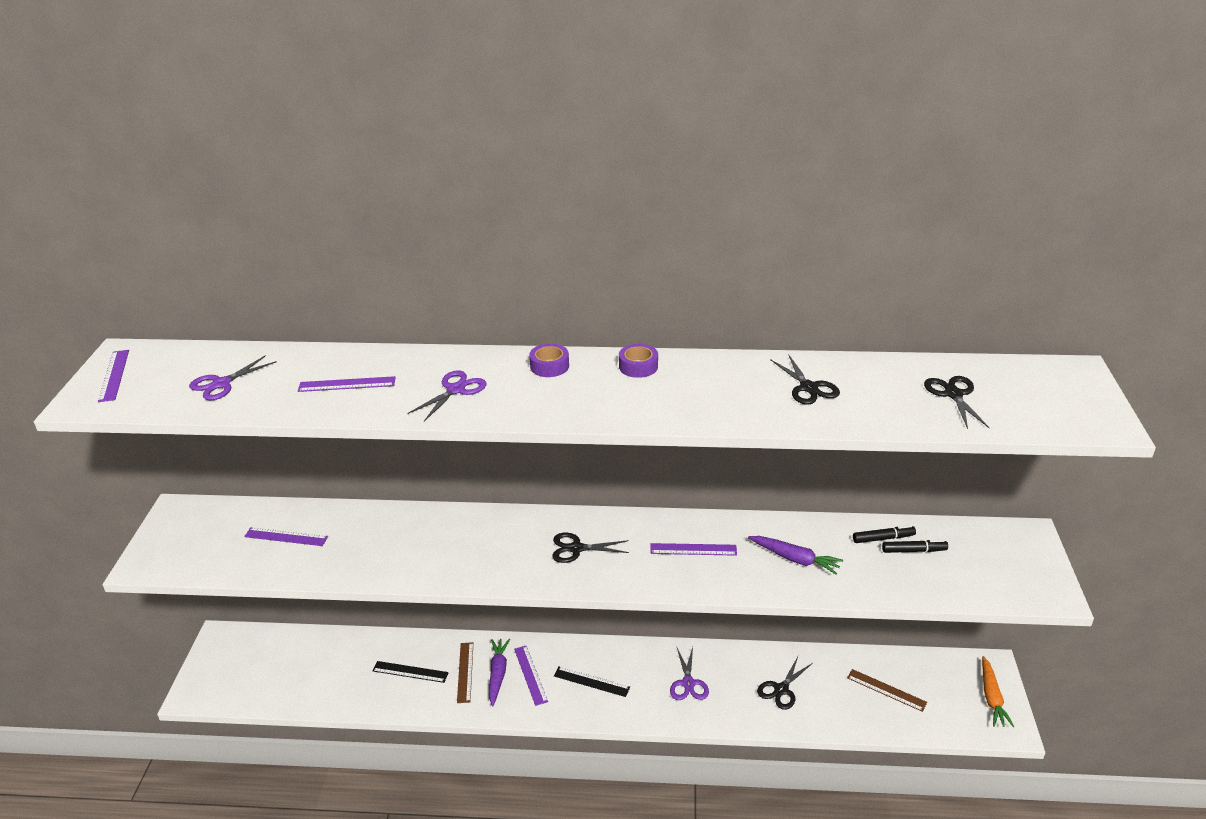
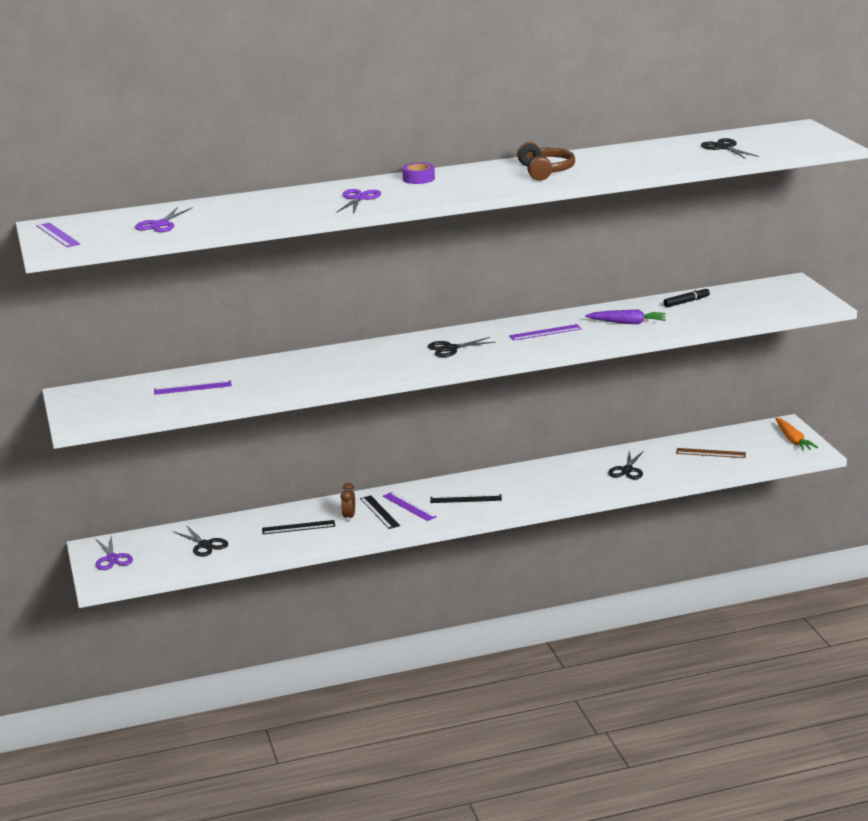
camera: 20 degrees left, 10 degrees down
(347, 384) = (267, 209): purple ruler -> none
(465, 672) = (349, 517): brown ruler -> brown clock
(498, 674) = (380, 512): purple carrot -> black ruler
(638, 366) = (487, 169): purple tape -> none
(688, 683) = (549, 483): purple scissors -> purple scissors (112, 558)
(701, 389) = (545, 171): none -> brown headphones
(808, 388) = (622, 159): black scissors -> black scissors (205, 545)
(914, 550) = (713, 303): black marker -> none

